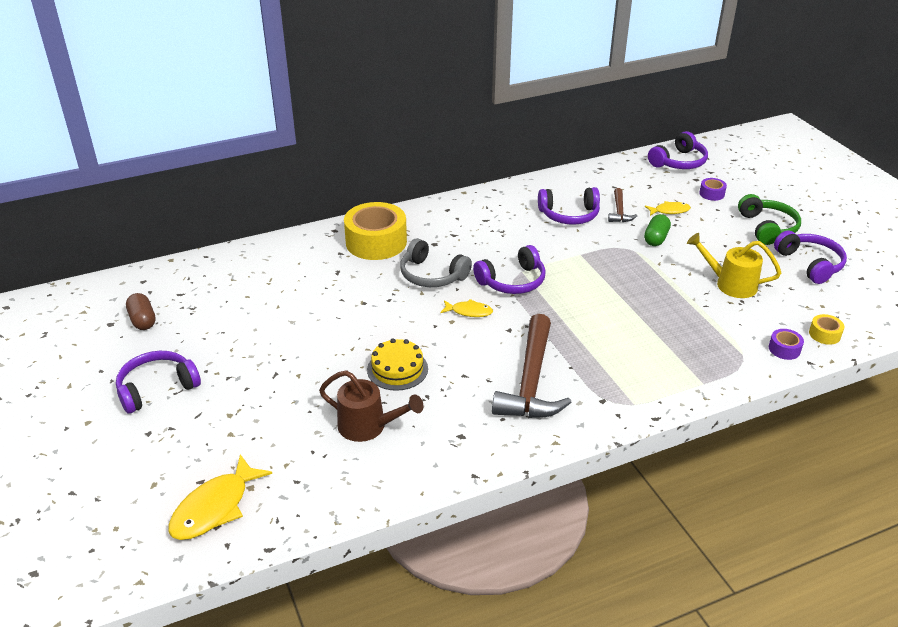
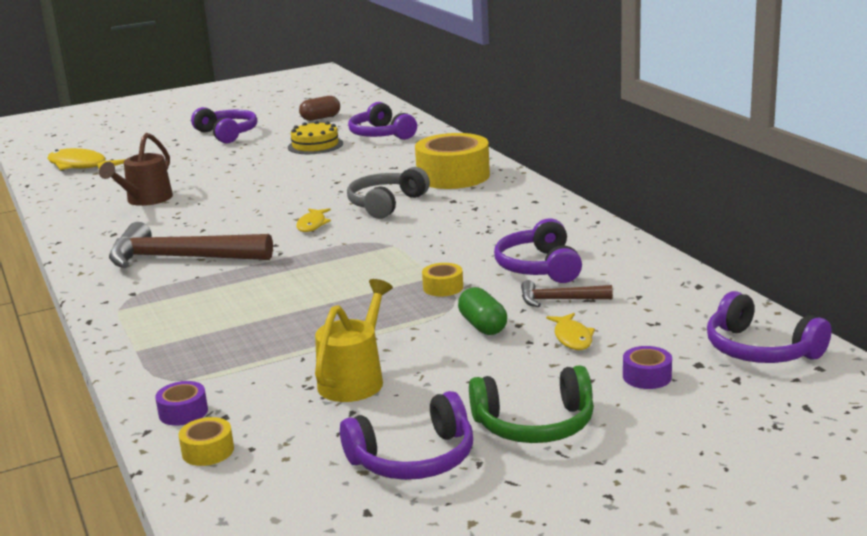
camera: 90 degrees right, 15 degrees down
(397, 369) = (222, 203): yellow cake -> yellow cake (315, 145)
(512, 281) = (371, 241): purple headphones -> purple headphones (381, 134)
(599, 251) = (443, 287): none -> yellow tape
(656, 238) = (483, 326): green capsule -> green capsule turned 45 degrees clockwise

